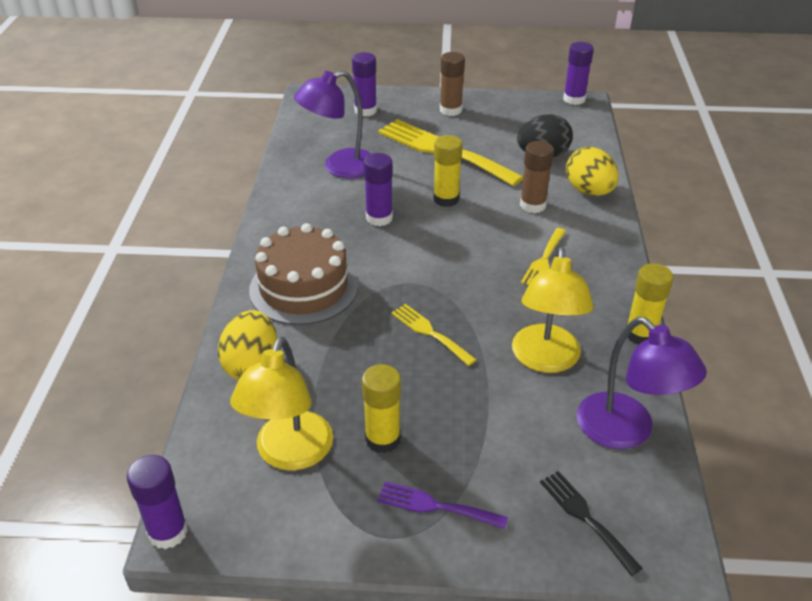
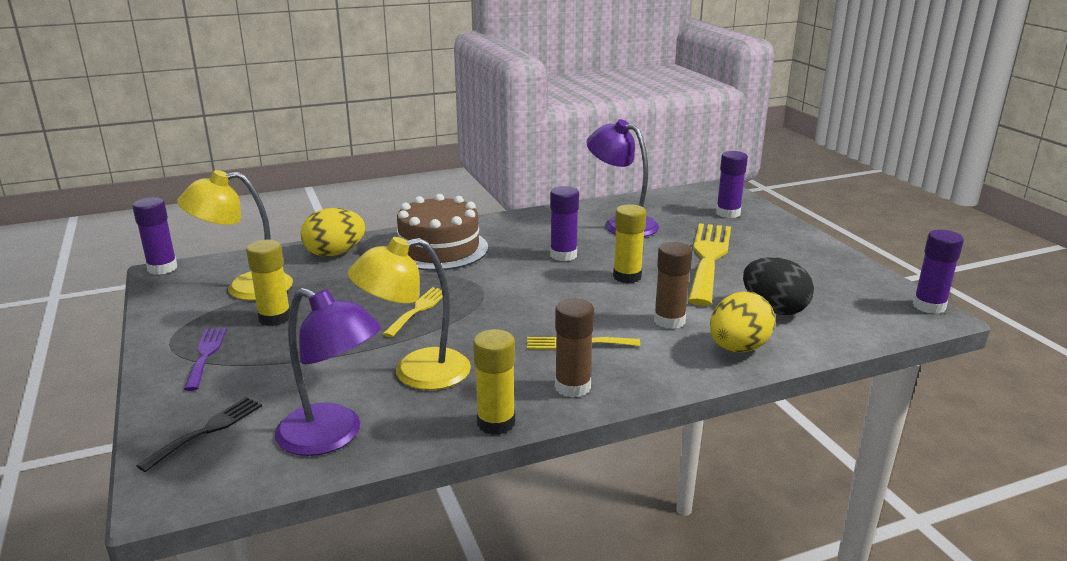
camera: 65 degrees right, 15 degrees down
(450, 110) = (790, 247): brown glue stick -> brown glue stick (572, 387)
(626, 432) = (332, 436): purple lamp -> purple lamp turned 90 degrees counterclockwise

